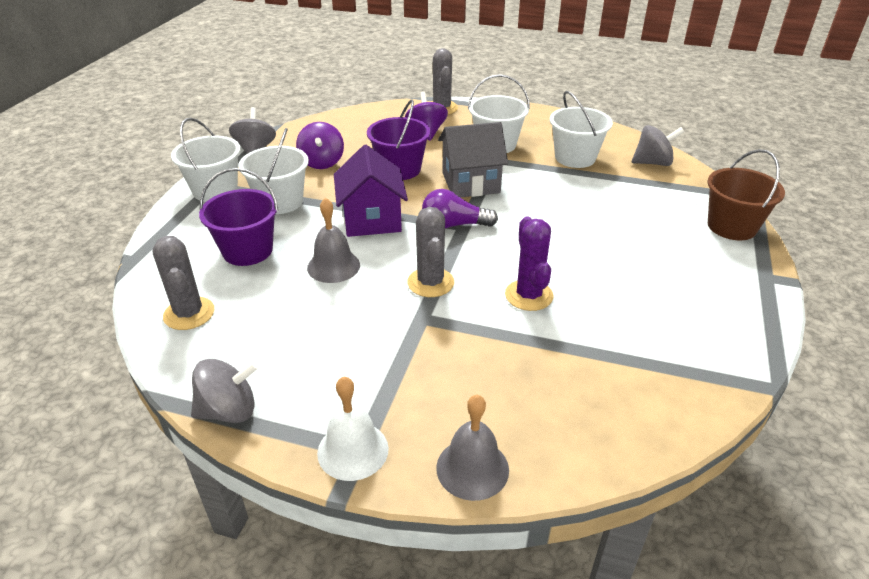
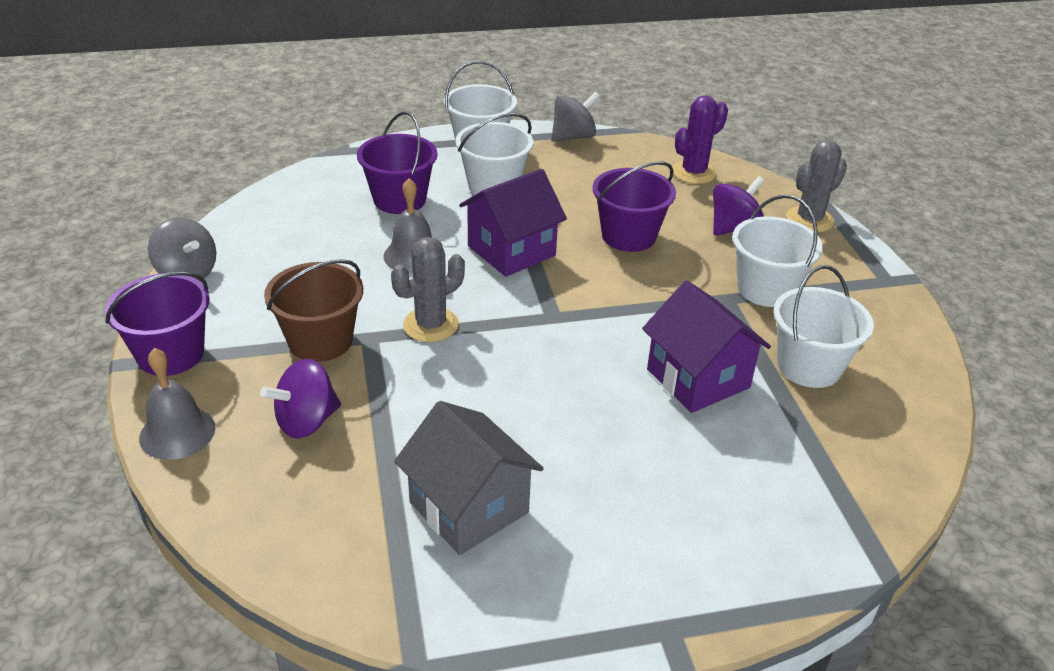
camera: 60 degrees right, 0 degrees up
(189, 313) = (291, 206): grey cactus -> none
(322, 162) = (590, 182): purple spinning top -> purple spinning top (306, 421)
(353, 450) = (170, 354): white bell -> purple bucket
(454, 225) = (550, 309): purple light bulb -> none
(470, 183) = (651, 295): grey house -> grey house (469, 507)
(529, 295) = (458, 402): purple cactus -> purple cactus (694, 172)
(563, 195) = (698, 378): none -> purple house
(652, 163) = (881, 448): grey spinning top -> none
(731, 226) = (776, 570): brown bucket -> brown bucket (320, 341)

